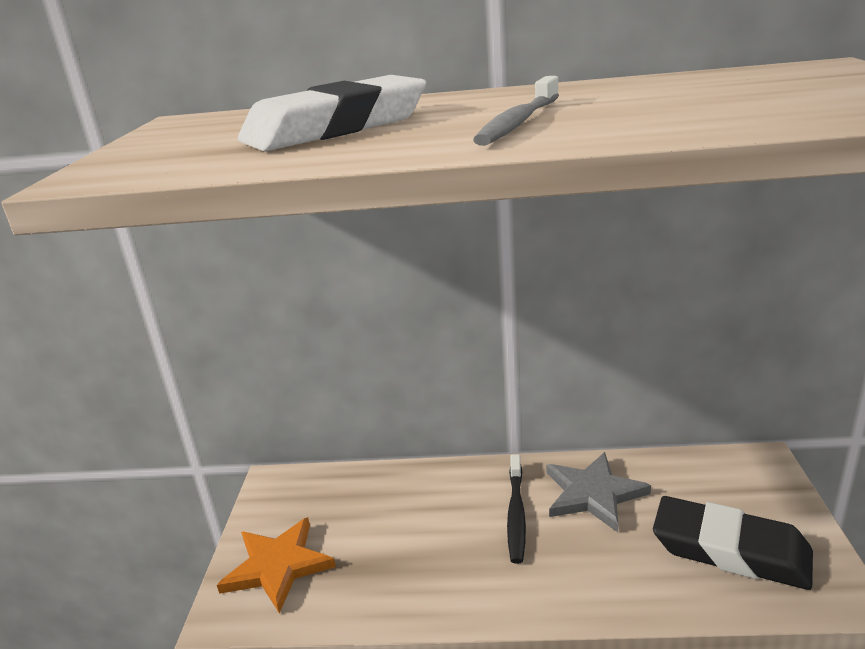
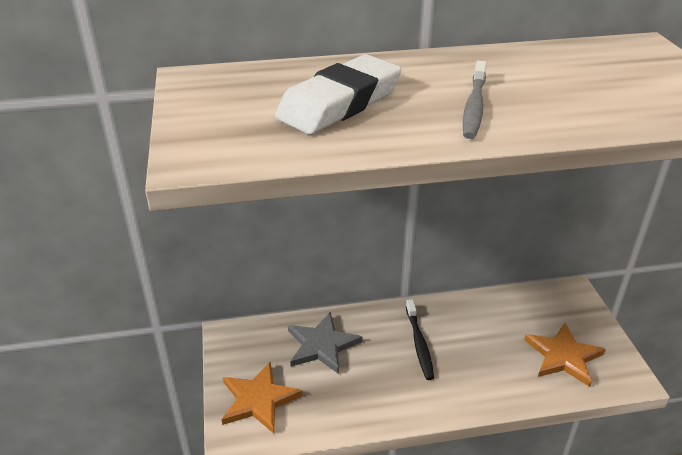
camera: 15 degrees left, 10 degrees up
(593, 494) = (468, 324): grey star -> grey star (321, 345)
(730, 550) = (563, 356): black eraser -> orange star

